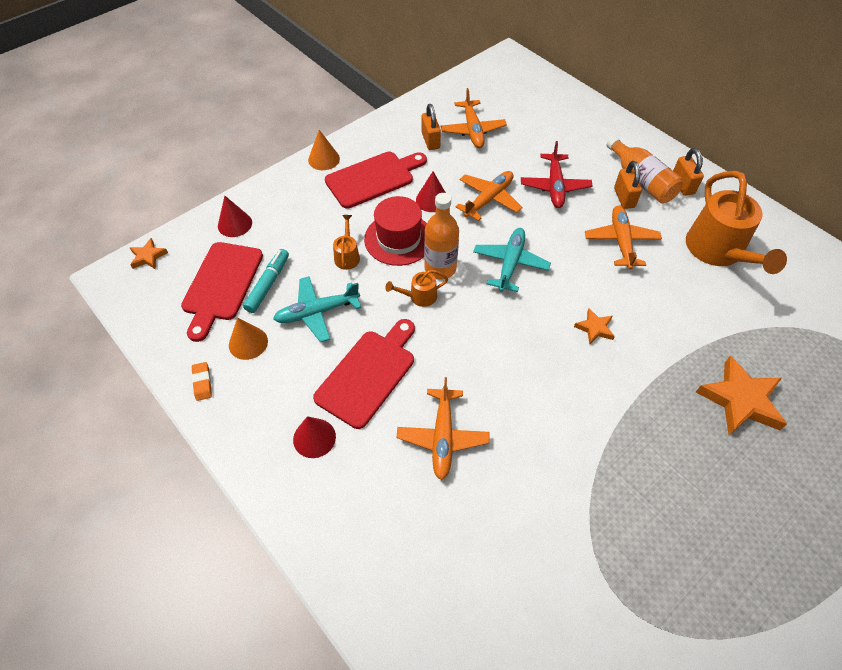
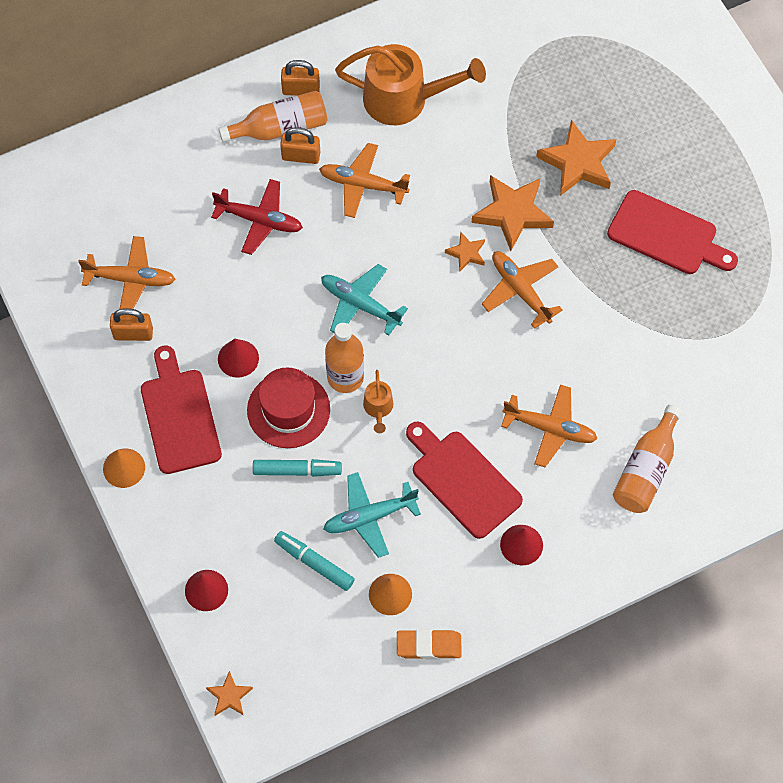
camera: 75 degrees left, 10 degrees up
(202, 382) = (429, 646): orange eraser -> orange eraser, size x1.55
(221, 285) = (300, 615): red cutting board -> red cutting board (667, 235)
(317, 312) = (369, 517): turquoise plane -> turquoise plane turned 75 degrees clockwise
(347, 255) = (297, 470): orange watering can -> turquoise marker
(424, 542) = (646, 469): none -> orange bottle
(489, 199) = (257, 297): orange plane -> orange plane (520, 290)
(654, 356) = (512, 213): none -> orange star

